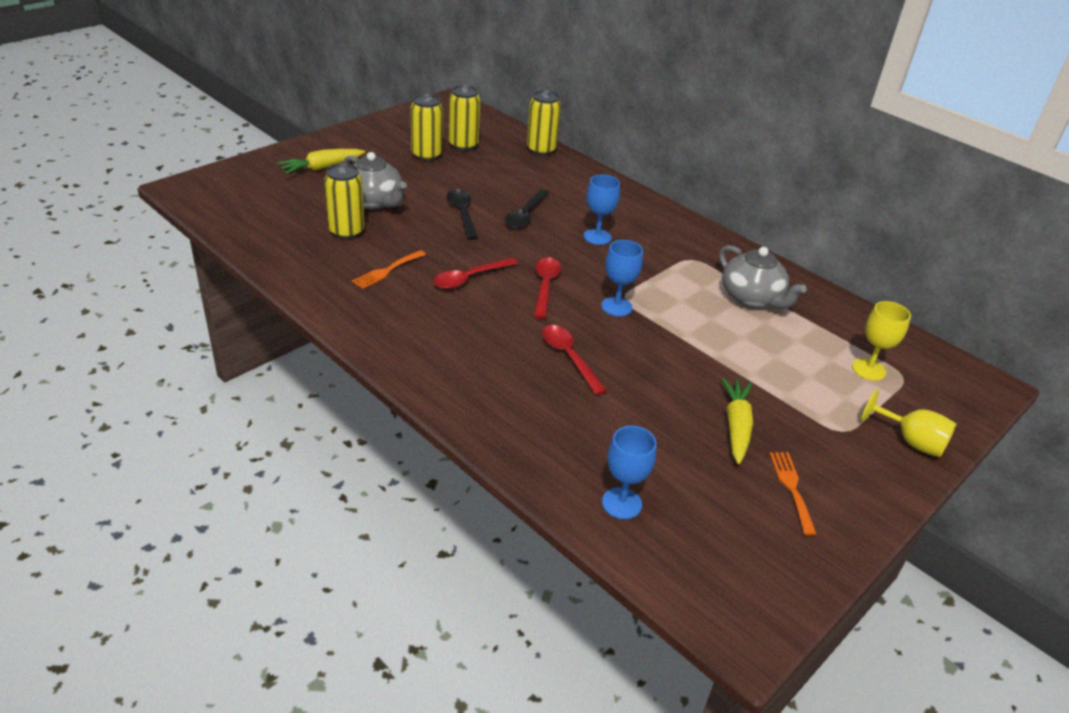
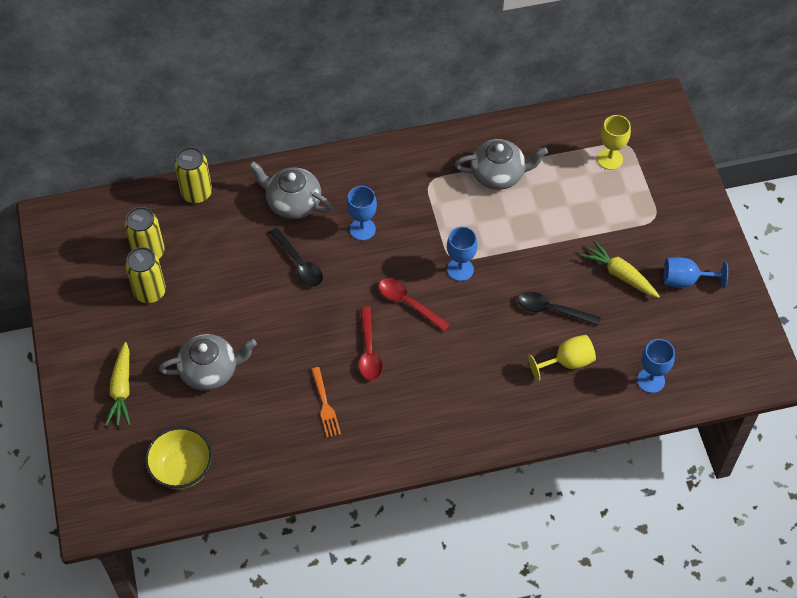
camera: 55 degrees left, 20 degrees up
(262, 215) = (182, 469): none -> yellow bowl
(346, 231) = (248, 412): yellow can -> none
(462, 213) = (269, 310): black spoon -> black spoon (552, 310)
(568, 357) = (501, 334): red spoon -> none
(583, 194) = (292, 202): none -> grey teapot
(791, 488) = (685, 280): orange fork -> blue goblet
(911, 441) = (682, 186): yellow goblet -> yellow goblet (567, 362)

